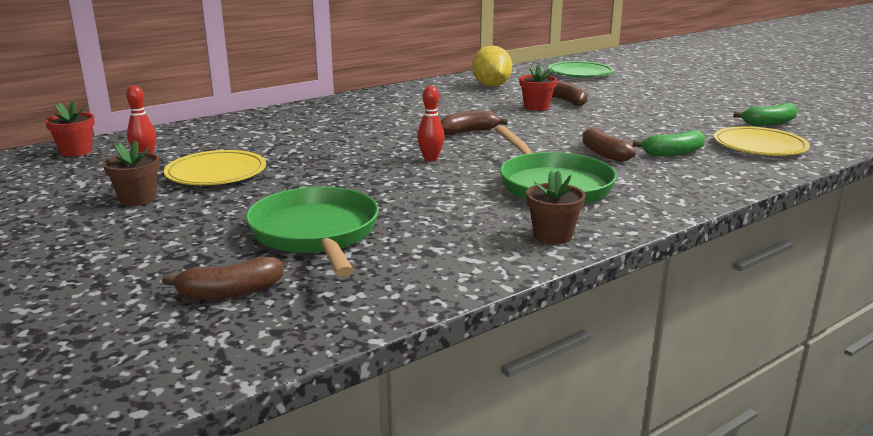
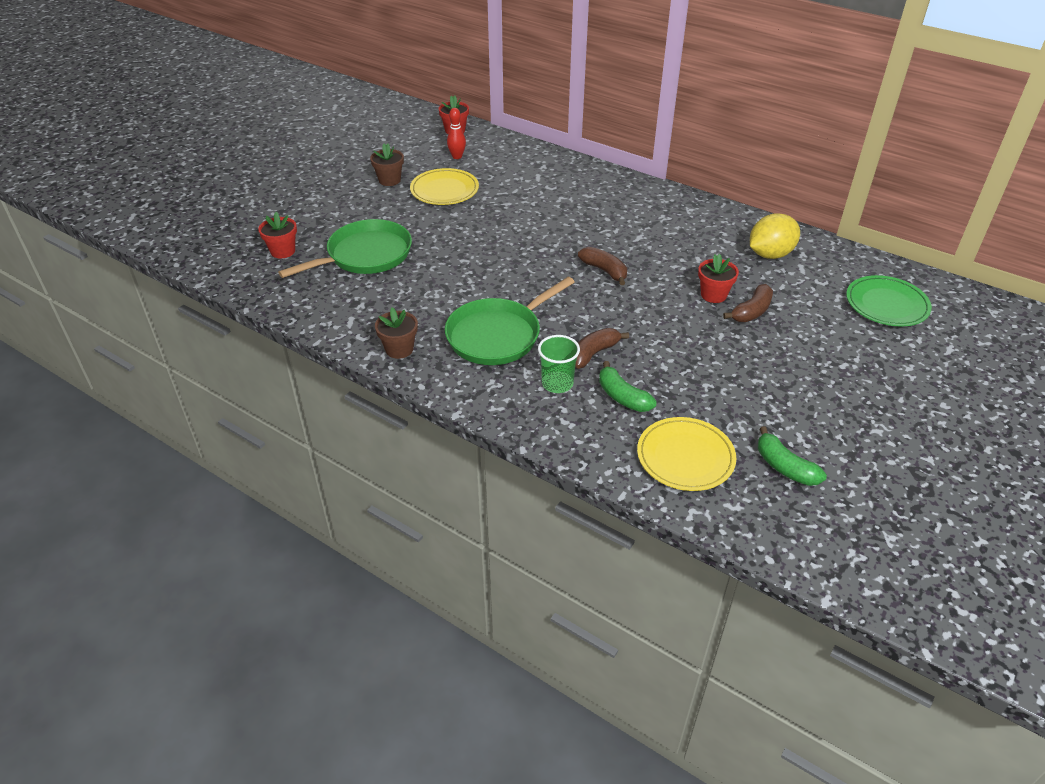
camera: 70 degrees right, 20 degrees up
(230, 292) = (283, 251): brown banana -> red flower pot
(431, 159) = (524, 267): red bowling pin -> none
(647, 172) = (557, 383): none -> green cup

